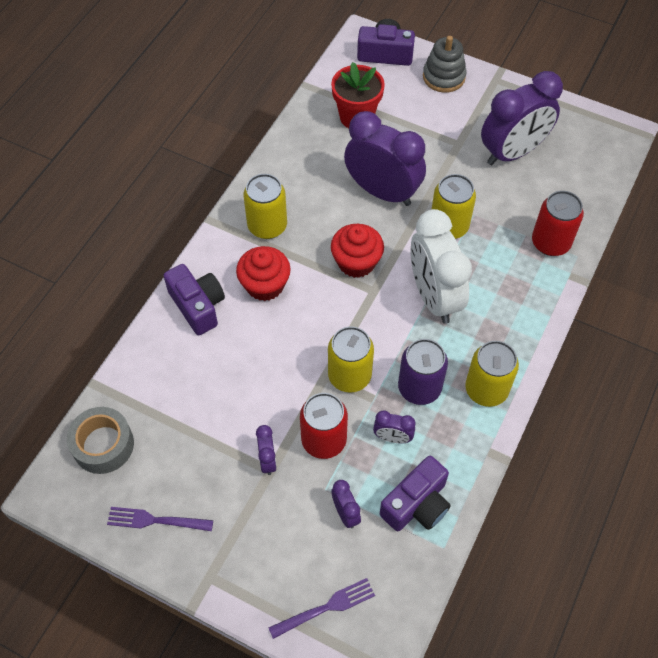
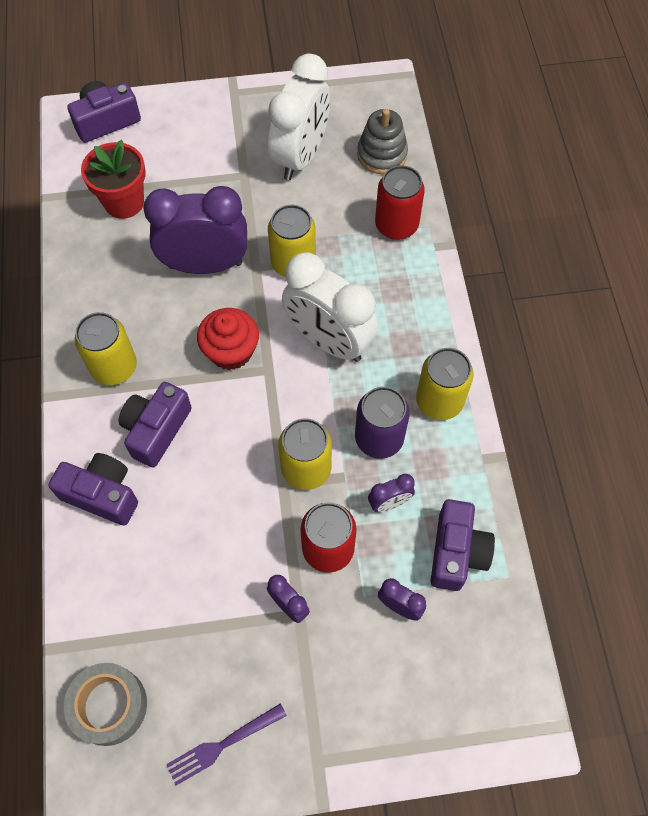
camera: 35 degrees left, 5 degrees up
(265, 285) = (156, 430): red cupcake -> purple camera
(326, 608) = (447, 710): purple fork -> none
(444, 77) = (182, 115): grey stacking toy -> grey stacking toy (382, 155)
(512, 152) = (300, 156): purple clock -> white clock

